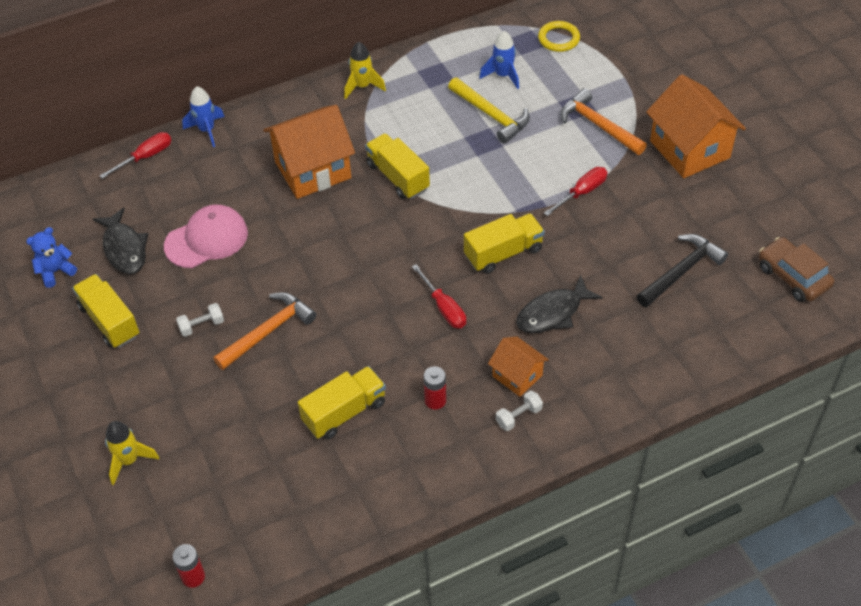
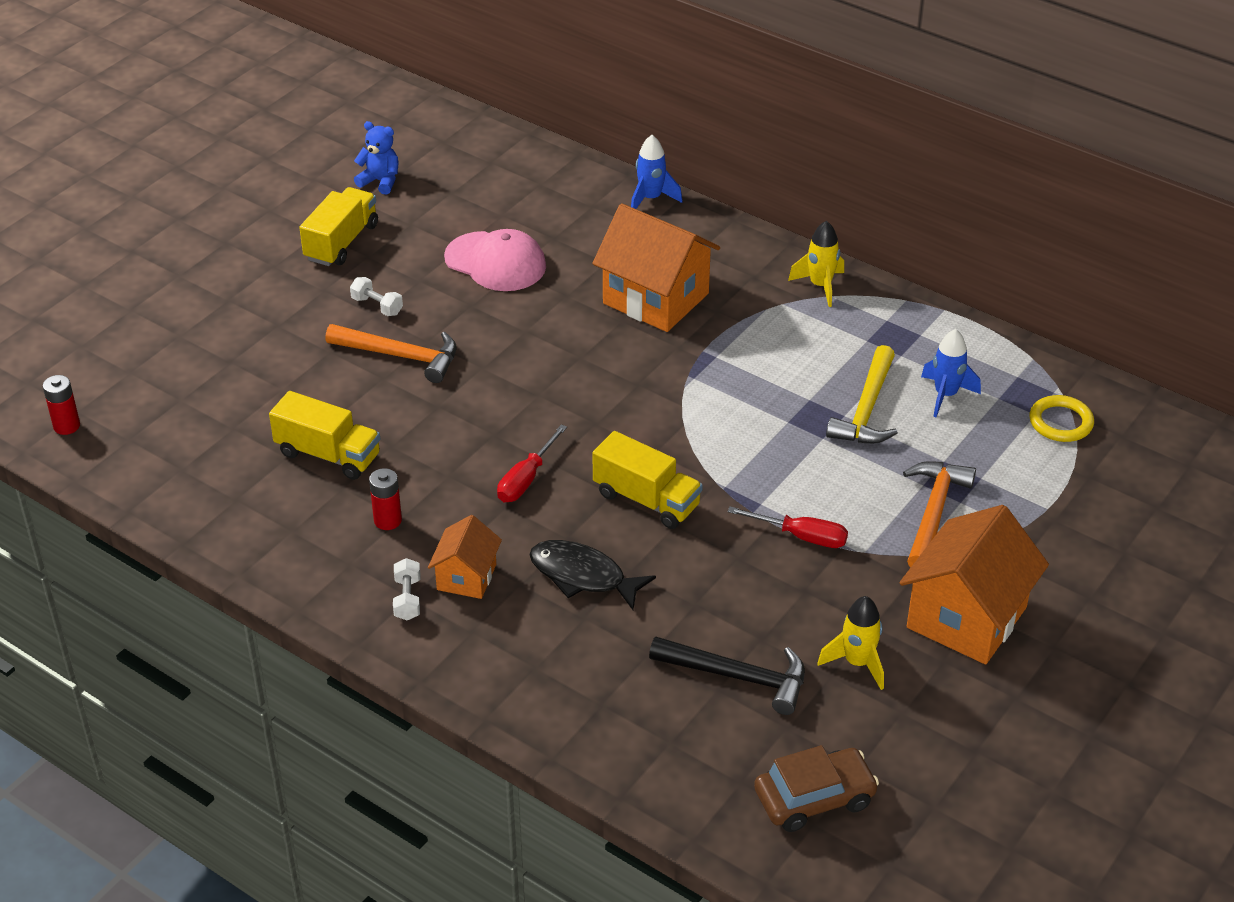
camera: 60 degrees right, 10 degrees down
(124, 248) = (442, 212): black fish -> none
(129, 460) = (179, 327): yellow rocket -> yellow rocket (857, 663)
(145, 157) = (577, 173): red screwdriver -> none
(398, 177) = (699, 368): yellow truck -> none
(518, 416) = (407, 599): white dumbbell -> white dumbbell turned 60 degrees clockwise
(793, 276) = (814, 798): brown car -> brown car turned 45 degrees clockwise

